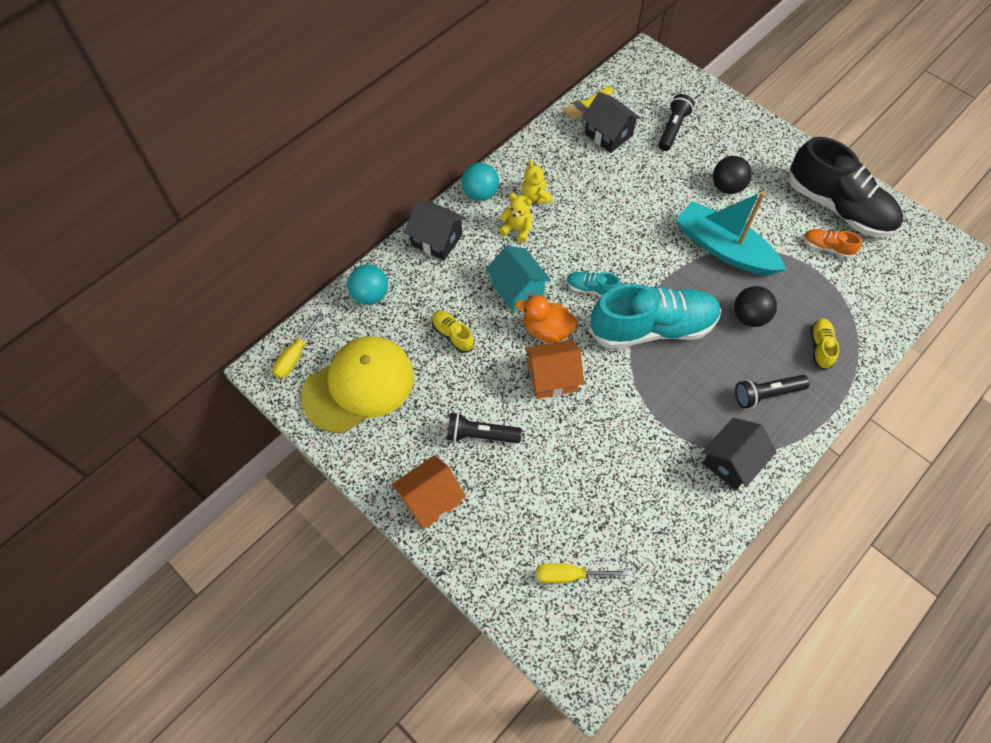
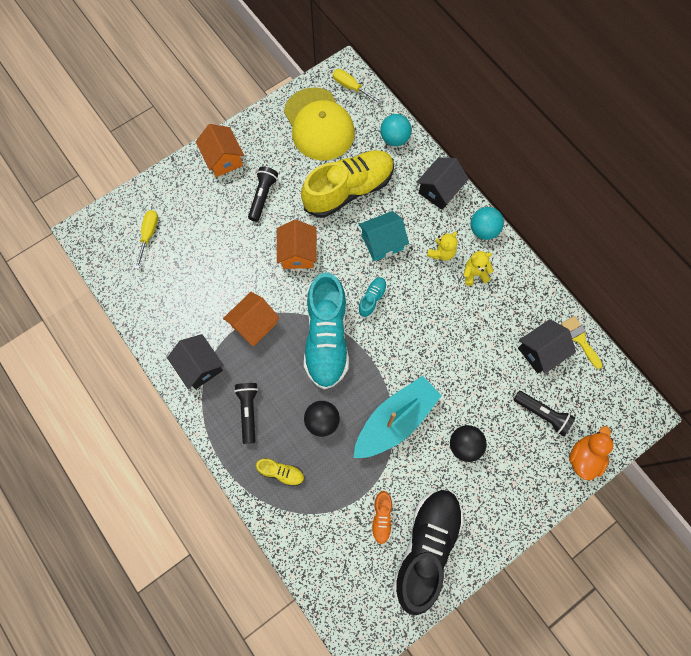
camera: 100 degrees right, 10 degrees up
(452, 335) = (349, 190): yellow shoe -> yellow shoe, size x2.35
(547, 330) = (340, 257): orange duck -> orange duck (584, 457)
(659, 410) = (254, 324): none -> orange house
(827, 248) = (381, 517): orange shoe -> orange shoe turned 150 degrees clockwise
(838, 207) = (426, 547): black shoe -> black shoe turned 150 degrees clockwise

